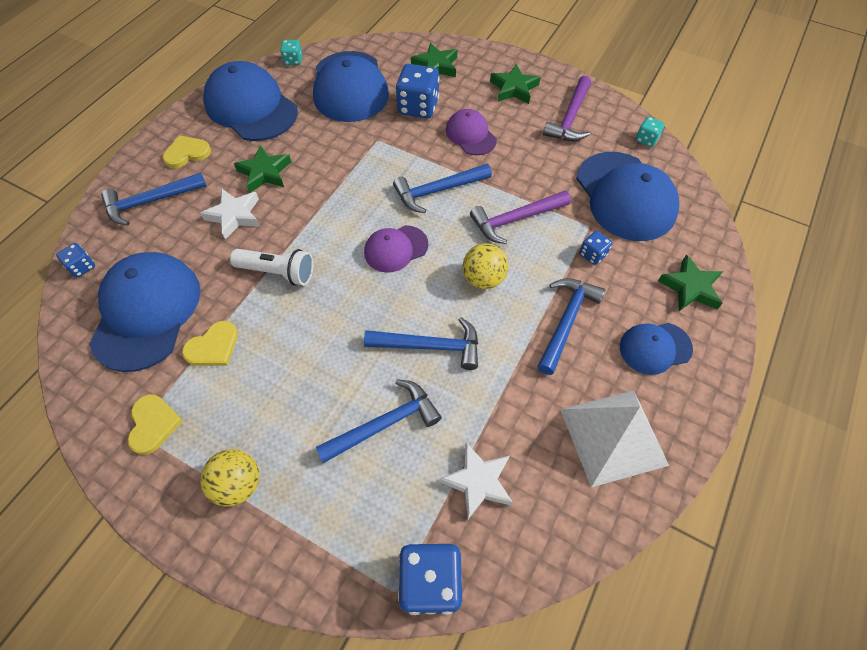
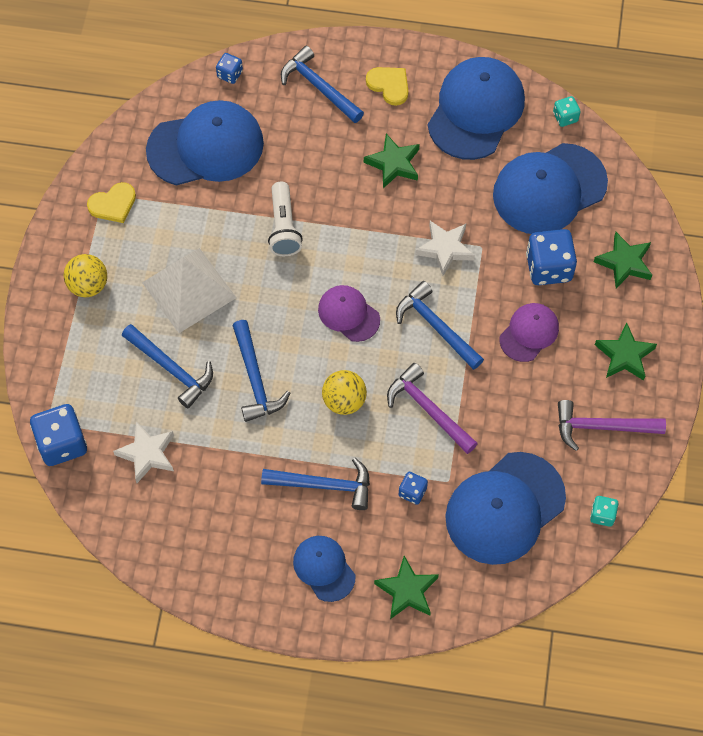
camera: 70 degrees right, 5 degrees up
(213, 347) = (192, 212): yellow heart -> none
(234, 215) = (331, 163): white star -> white star (445, 249)
(613, 436) = (222, 549): white pyramid -> white pyramid (189, 290)

